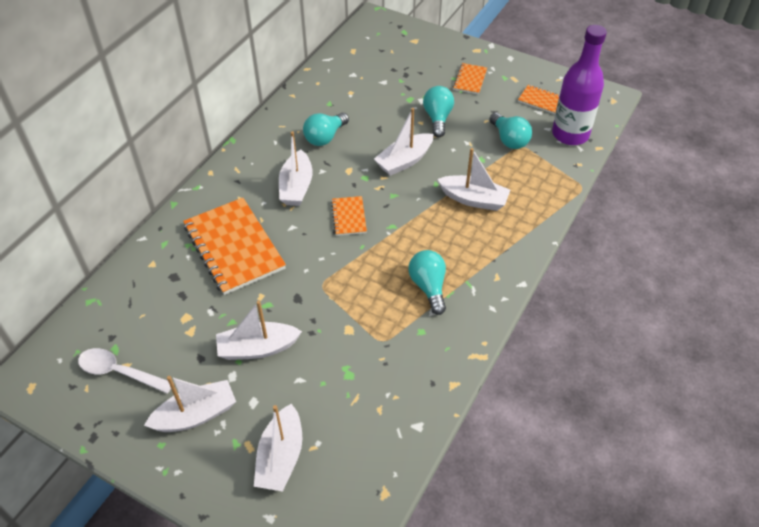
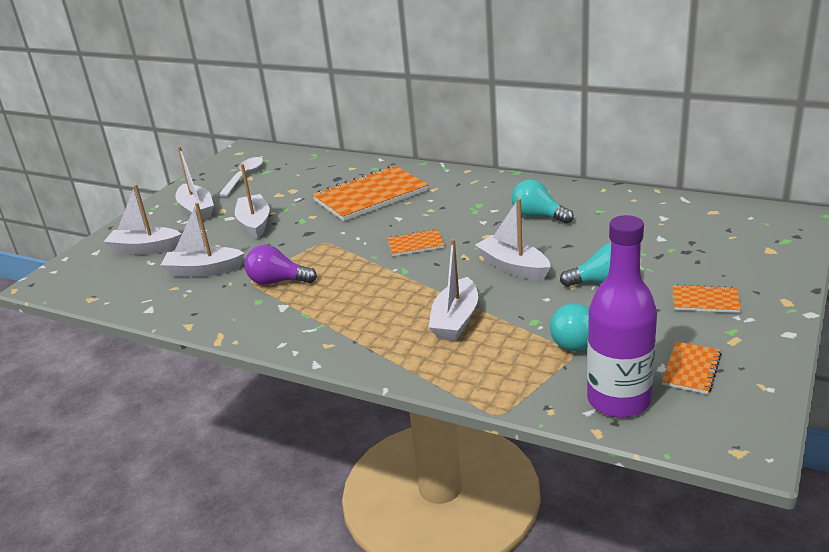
camera: 90 degrees right, 20 degrees down
(296, 187) = (455, 212): white boat -> white boat (204, 270)
(389, 318) = (277, 281): none -> purple light bulb
(428, 287) = (316, 300): turquoise light bulb -> none

